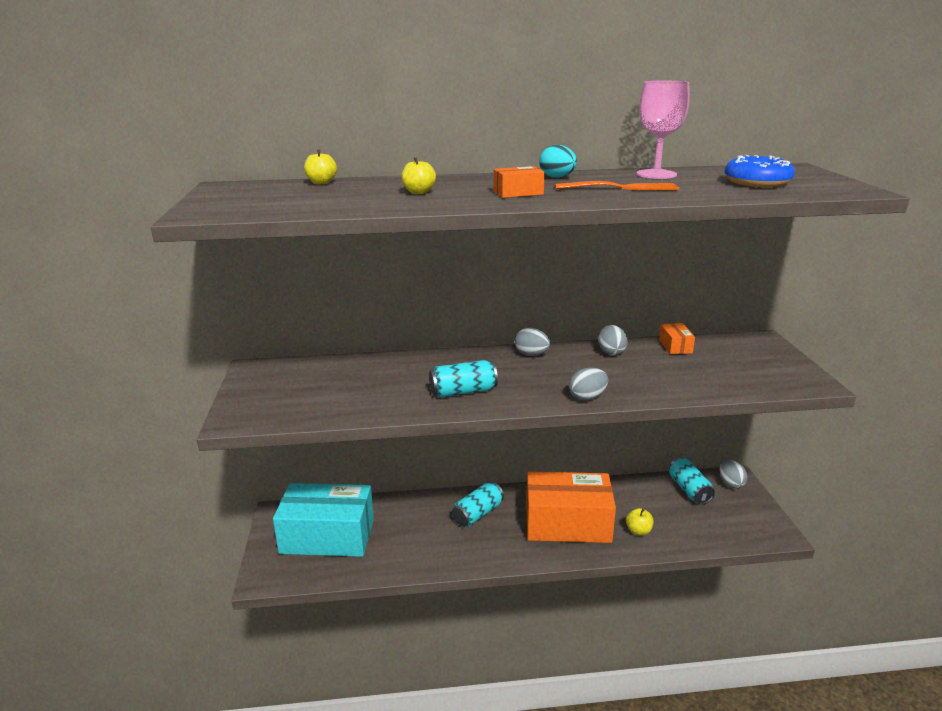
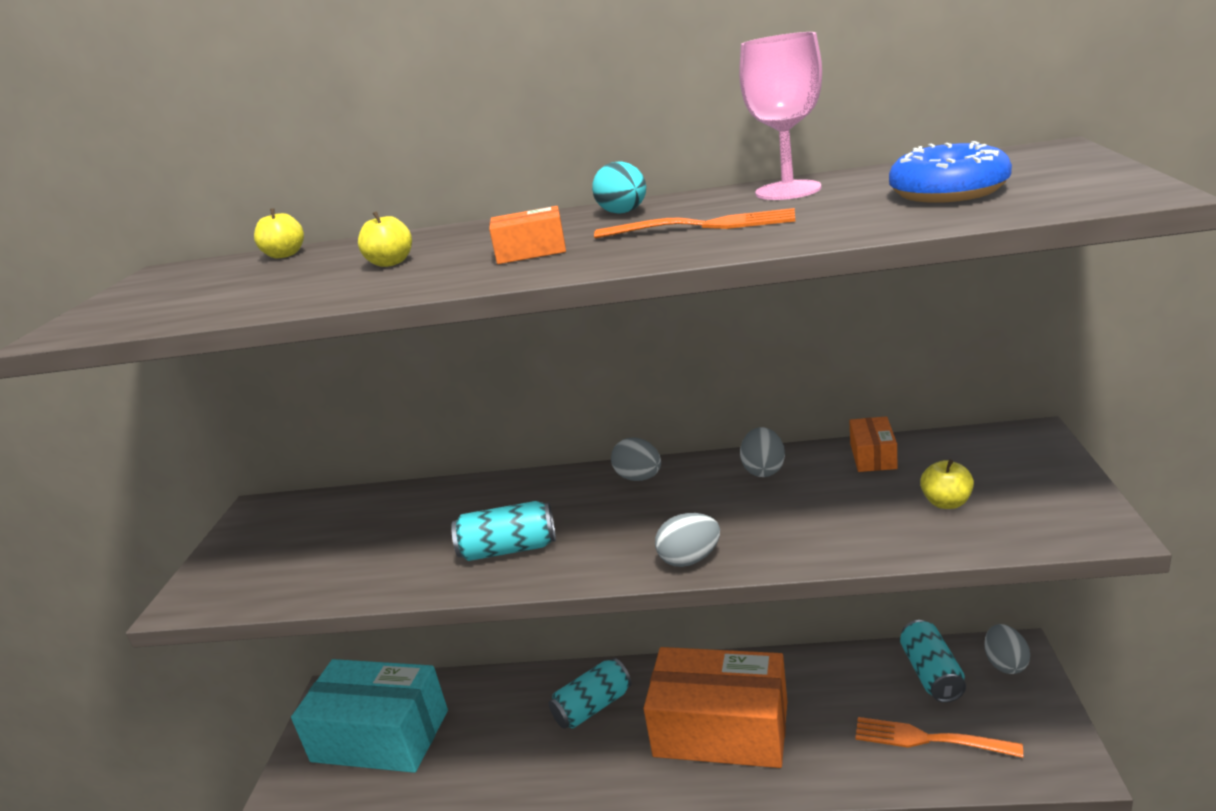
camera: 15 degrees right, 0 degrees up
(638, 531) = (829, 748): yellow apple -> yellow apple (946, 503)
(697, 524) = (930, 739): none -> orange fork

